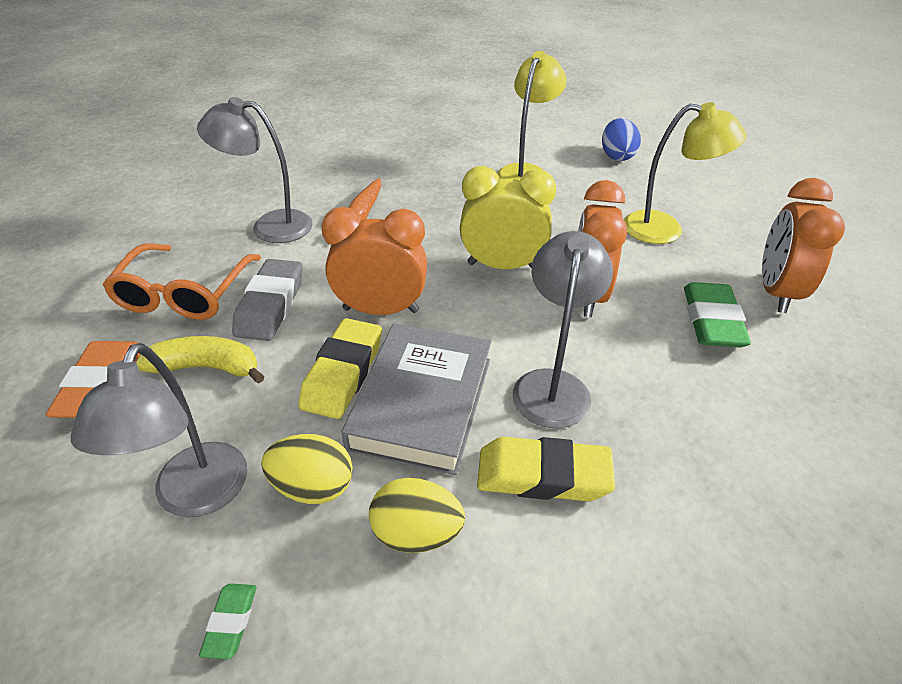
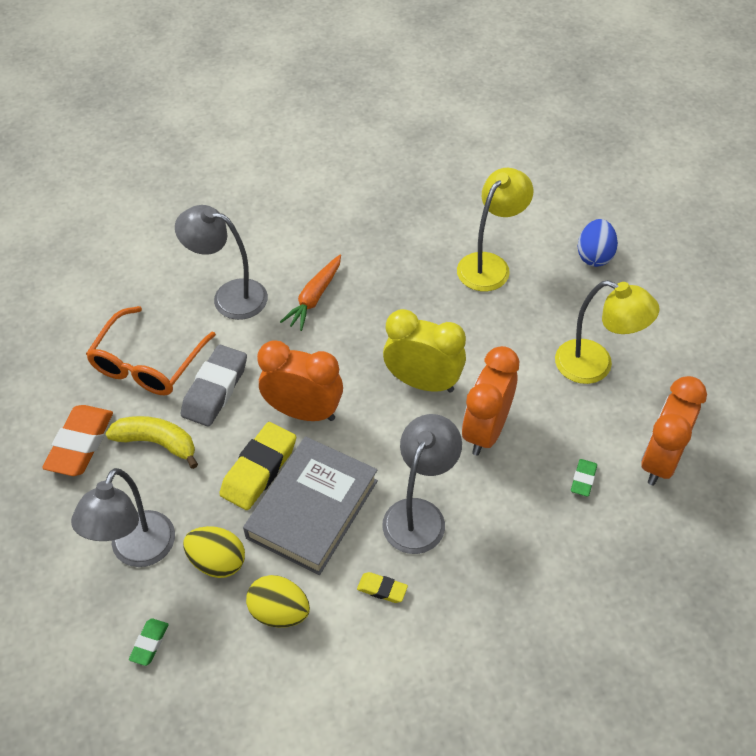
camera: 15 degrees right, 10 degrees up
(543, 476) = (382, 589): yellow eraser -> yellow eraser, size x0.50
(711, 321) = (583, 479): green eraser -> green eraser, size x0.50

